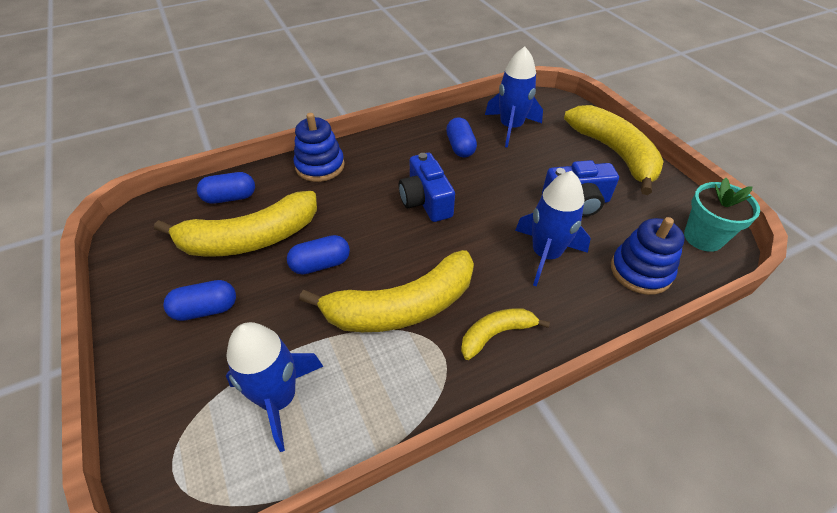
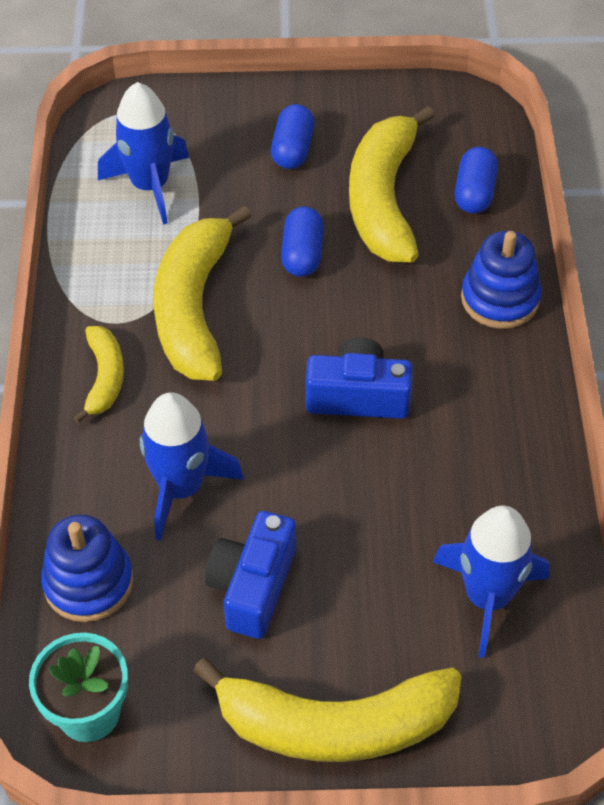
camera: 115 degrees right, 5 degrees up
(460, 147) = (465, 493): blue capsule -> none

